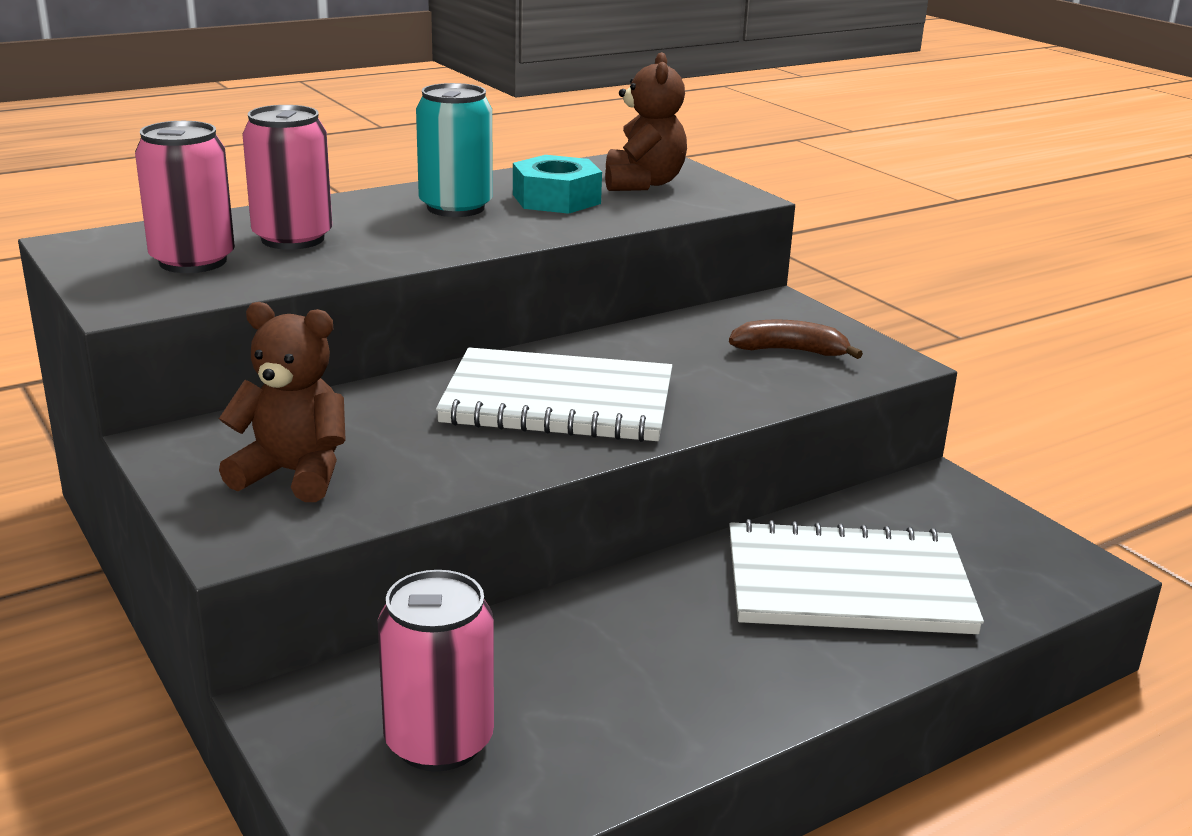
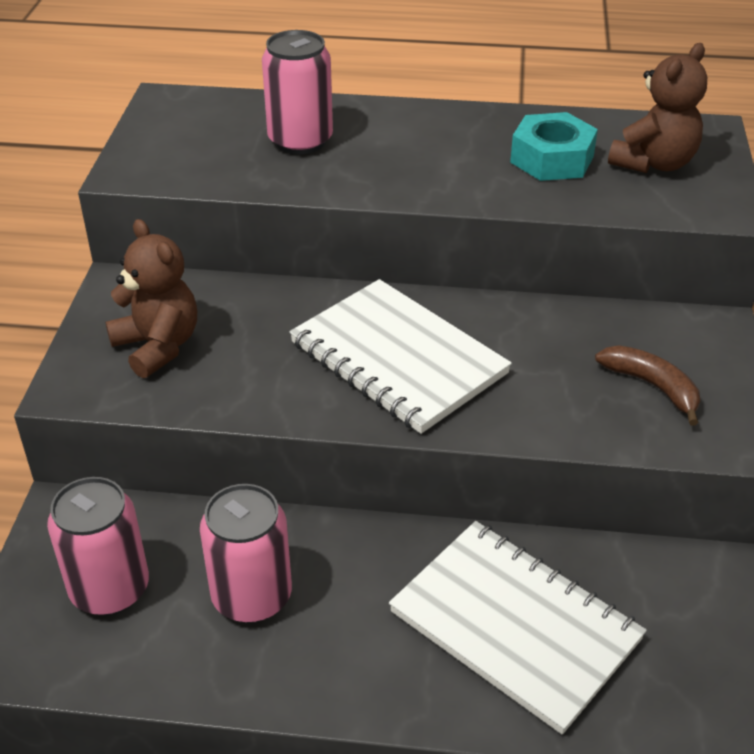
camera: 40 degrees right, 15 degrees up
(193, 261) = (211, 143): pink can -> pink can (252, 596)
(455, 207) = (457, 143): turquoise can -> none

